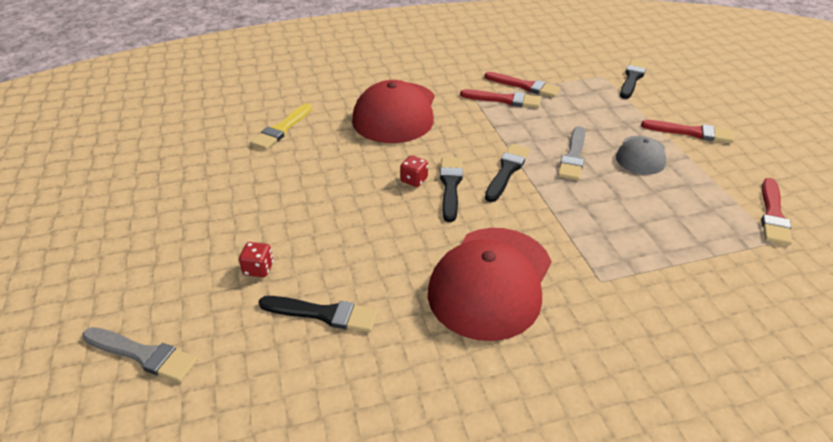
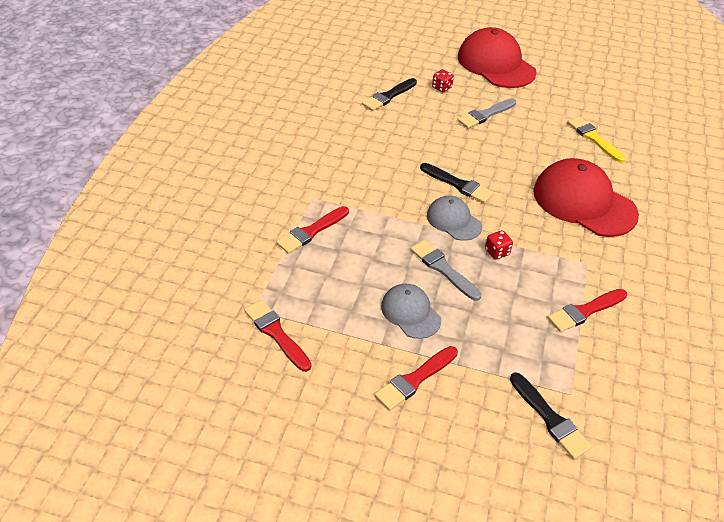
camera: 120 degrees right, 5 degrees up
(143, 355) = (411, 46): grey brush -> grey brush (485, 115)
(414, 180) = (479, 171): red dice -> red dice (497, 252)
(491, 282) = (355, 157): red cap -> red cap (496, 64)
(504, 100) = (565, 280): red brush -> red brush (311, 231)
(507, 171) = (453, 221): black brush -> grey cap

